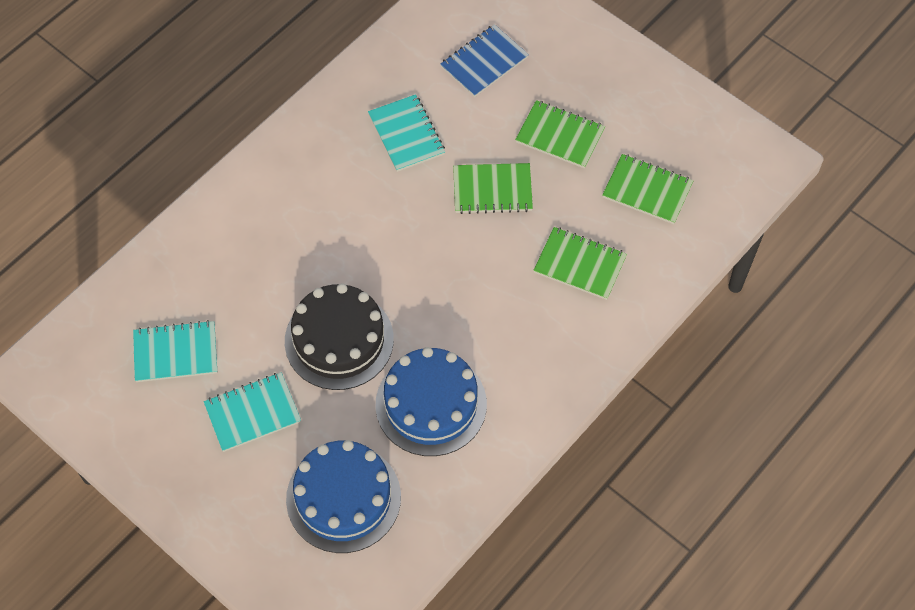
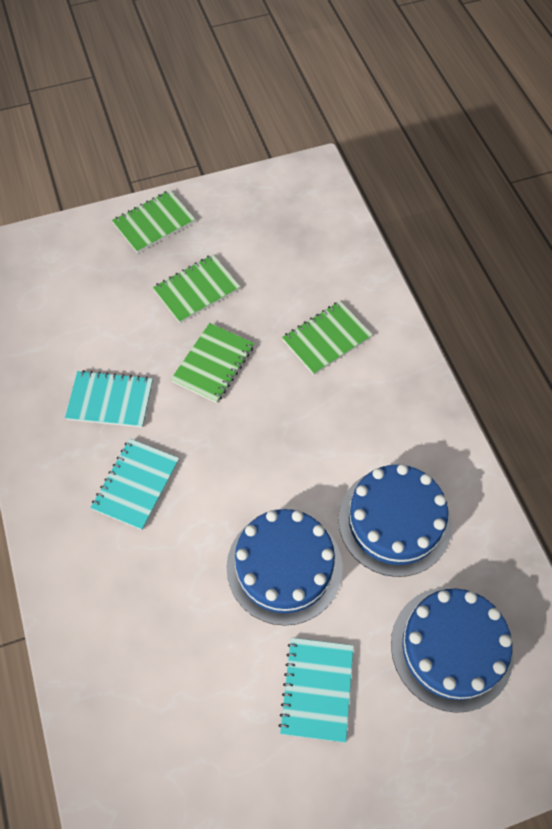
camera: 60 degrees left, 0 degrees up
(175, 353) = (204, 735): turquoise notebook -> turquoise notebook (136, 485)
(339, 340) = (284, 567): black cake -> blue cake
(484, 62) = (84, 305): blue notebook -> none
(647, 190) = (289, 259): green notebook -> green notebook (154, 223)

